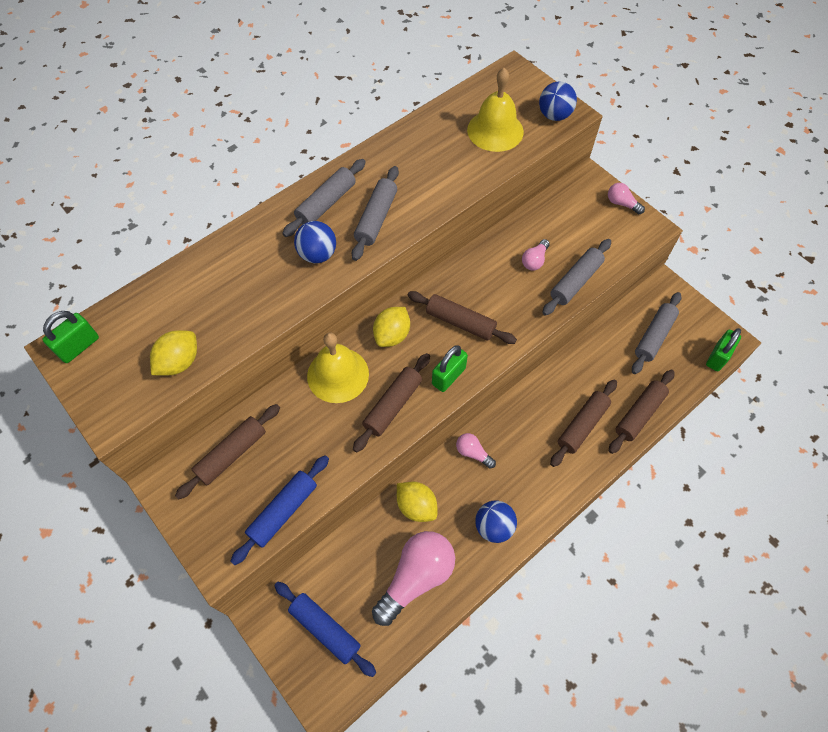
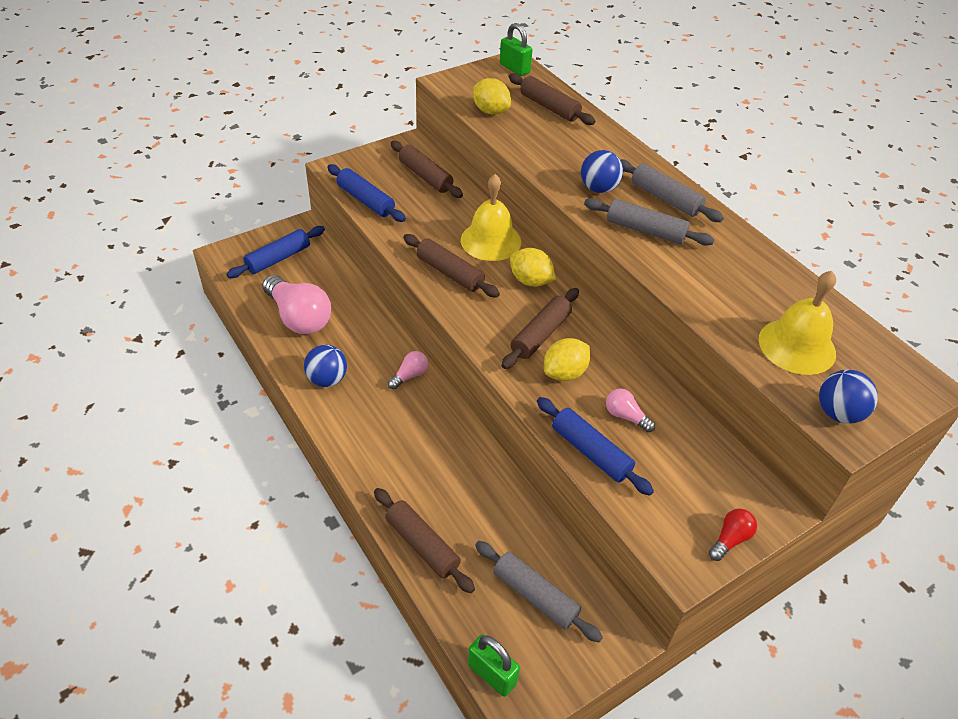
camera: 95 degrees right, 15 degrees down
(416, 506) = (365, 326): yellow lemon -> yellow lemon (564, 373)
(448, 376) = (474, 316): green padlock -> none
(575, 281) = (590, 452): grey rolling pin -> blue rolling pin
(582, 425) = (420, 480): brown rolling pin -> brown rolling pin (549, 107)
(621, 203) = (730, 539): pink light bulb -> red light bulb

